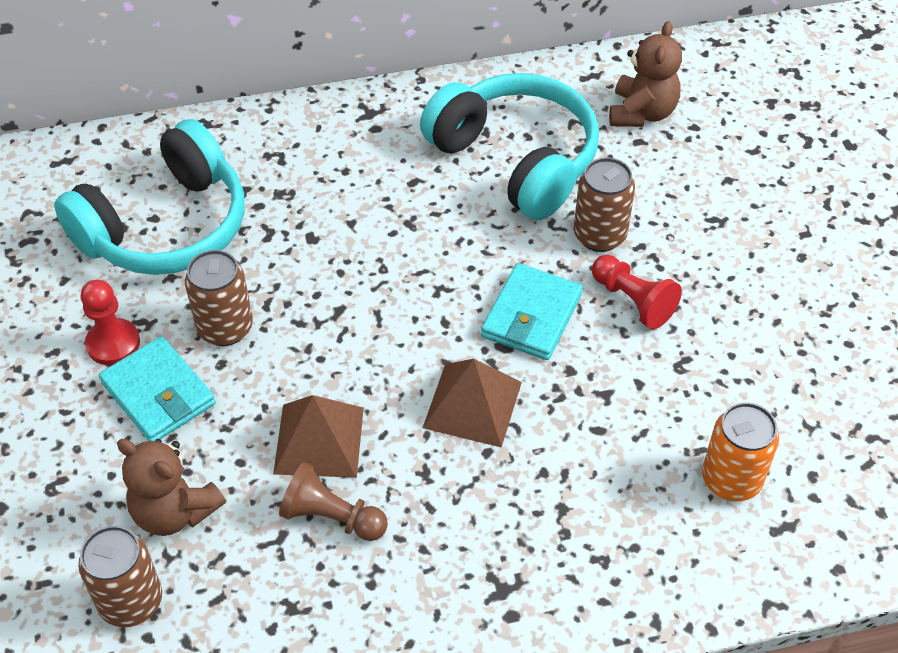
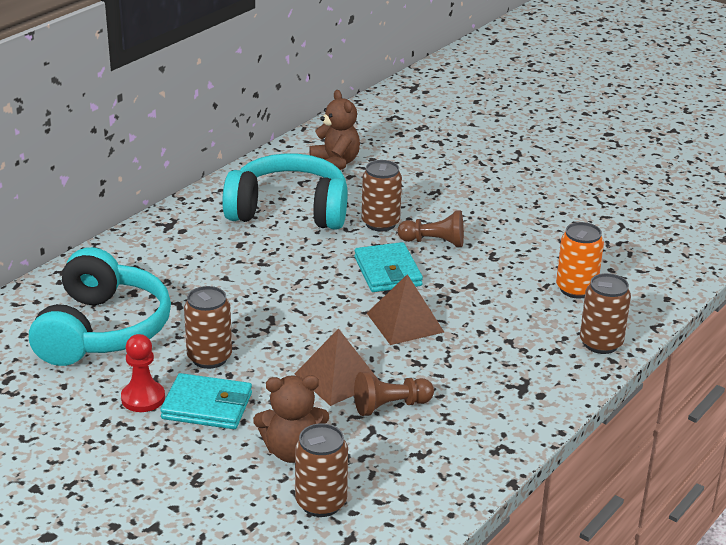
camera: 40 degrees left, 20 degrees down
(633, 301) = (434, 242): red pawn -> brown pawn
(669, 586) = (601, 343): none -> brown can

